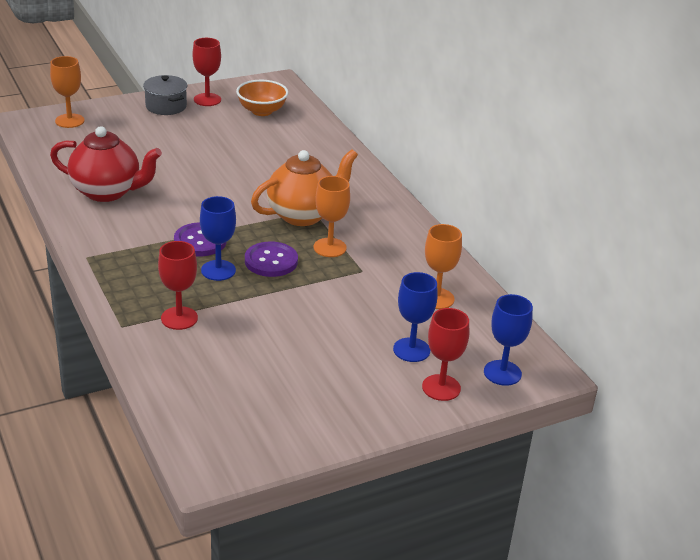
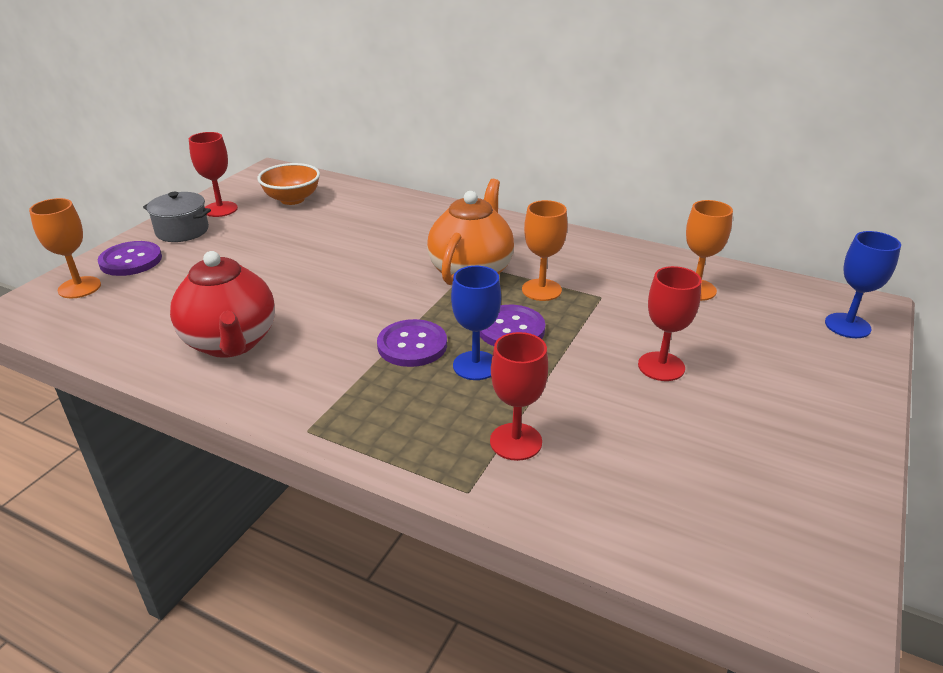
camera: 35 degrees left, 0 degrees up
(107, 192) = (231, 343): red teapot -> red teapot turned 90 degrees clockwise
(114, 115) = (131, 260): none -> purple button
(411, 350) = (757, 346): blue goblet -> none
(441, 388) = (836, 367): red goblet -> red goblet (661, 366)

